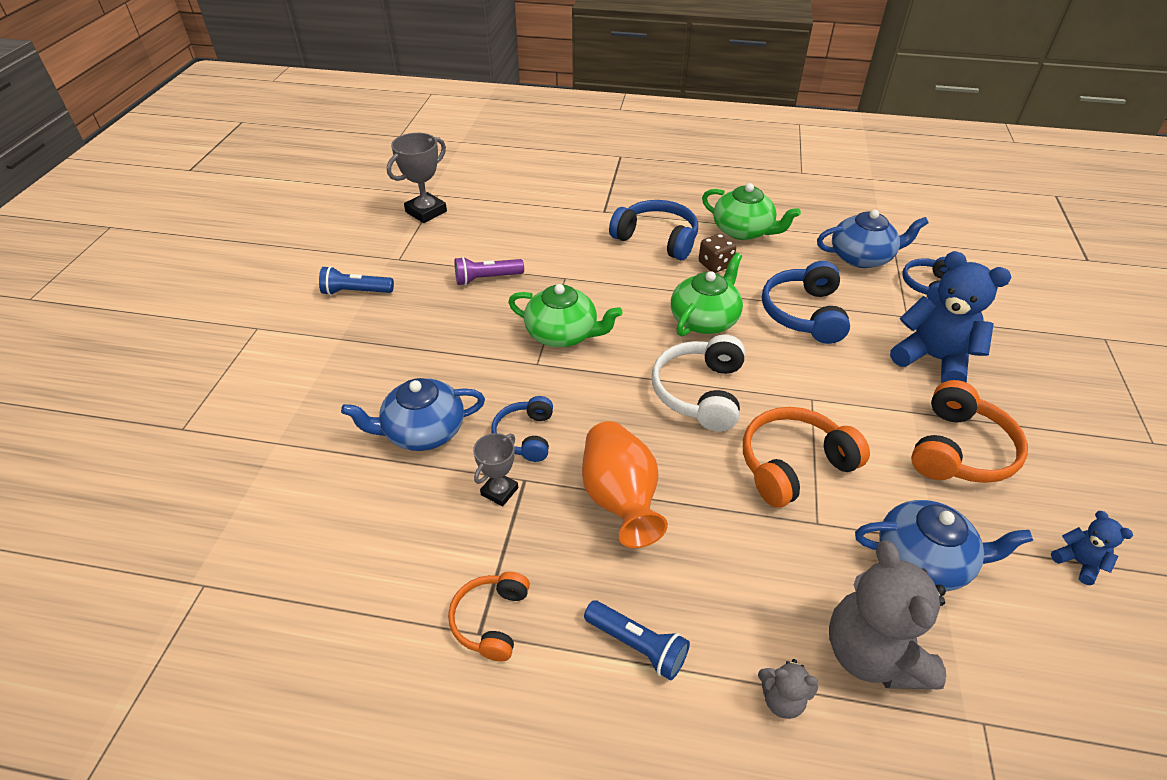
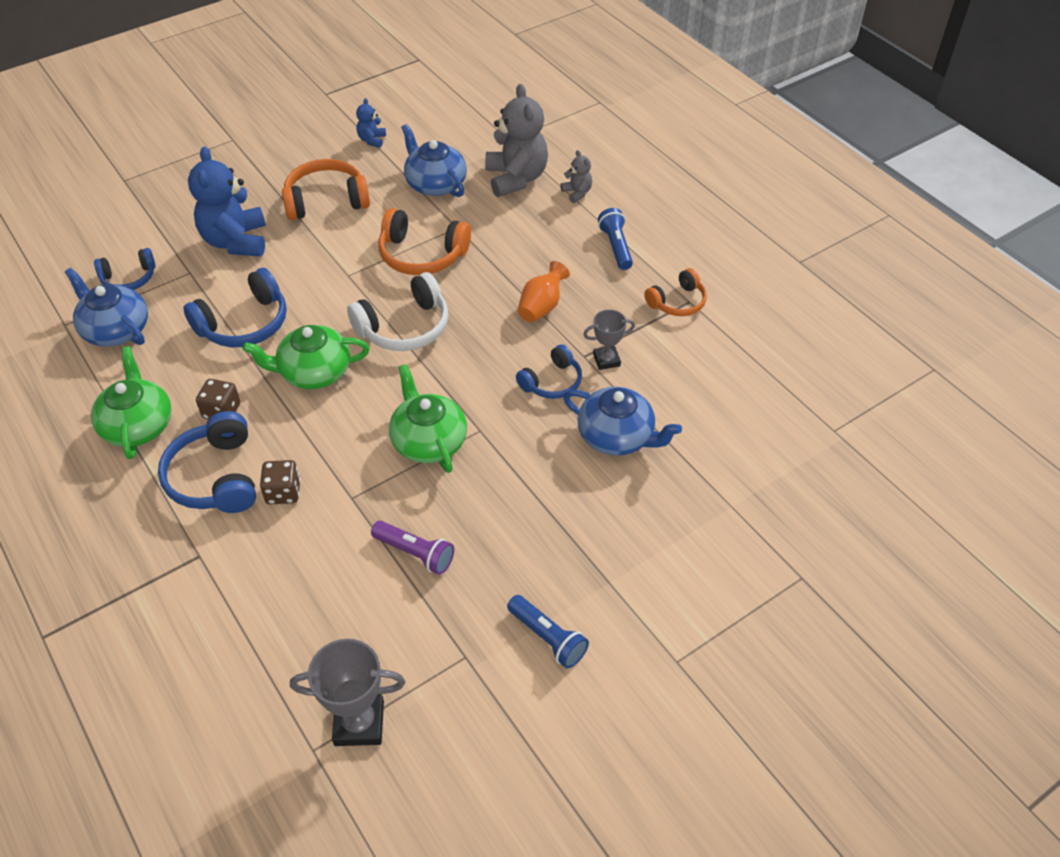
camera: 135 degrees left, 5 degrees up
(608, 256) = (283, 492): none -> brown dice
(620, 499) = (541, 307): orange vase -> orange vase, size x0.64
(872, 654) = (516, 178): grey teddy bear -> grey teddy bear turned 45 degrees counterclockwise

